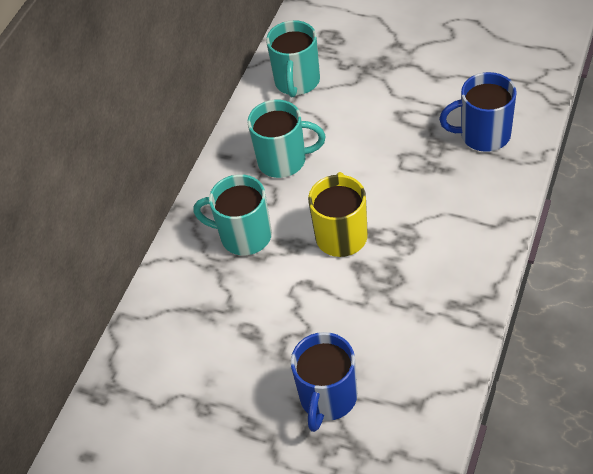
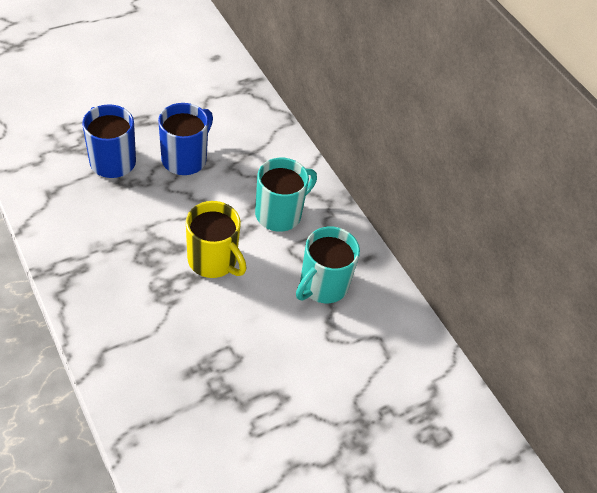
camera: 115 degrees right, 0 degrees up
(297, 82) = (401, 362): turquoise mug -> none
(483, 135) = (189, 432): blue mug -> blue mug (185, 159)

